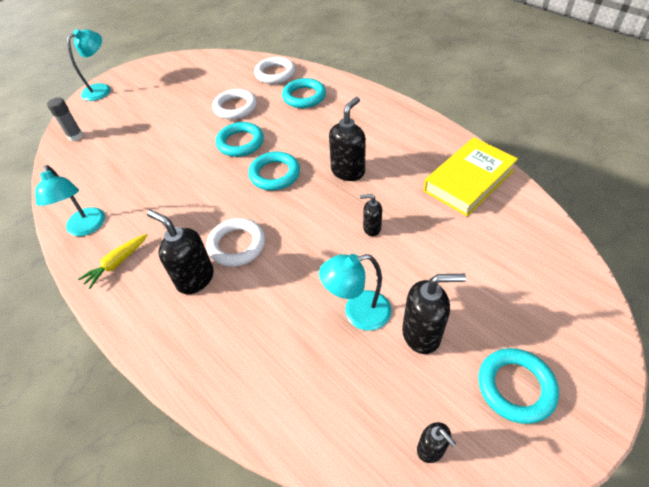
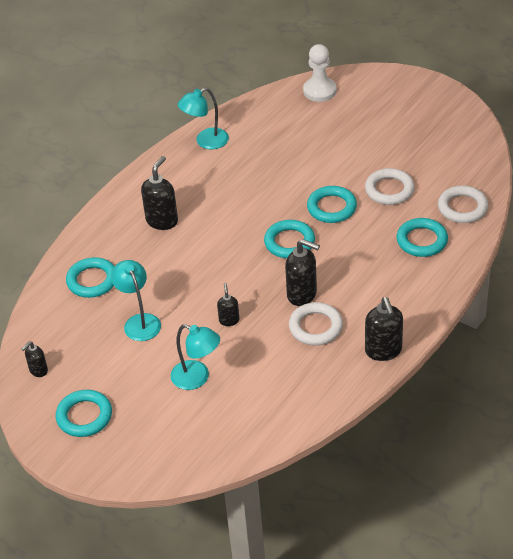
camera: 80 degrees right, 5 degrees down
(75, 136) = (319, 91): grey glue stick -> white pawn
(101, 89) = (399, 80): turquoise lamp -> turquoise lamp (197, 378)
(117, 263) = (172, 172): yellow carrot -> none
(237, 245) = (199, 236): white ring -> white ring (315, 327)
(272, 365) = (92, 281): none -> turquoise ring
(422, 334) = (124, 361): black soap dispenser -> black soap dispenser (383, 351)
(468, 181) = (303, 387): yellow book -> none

